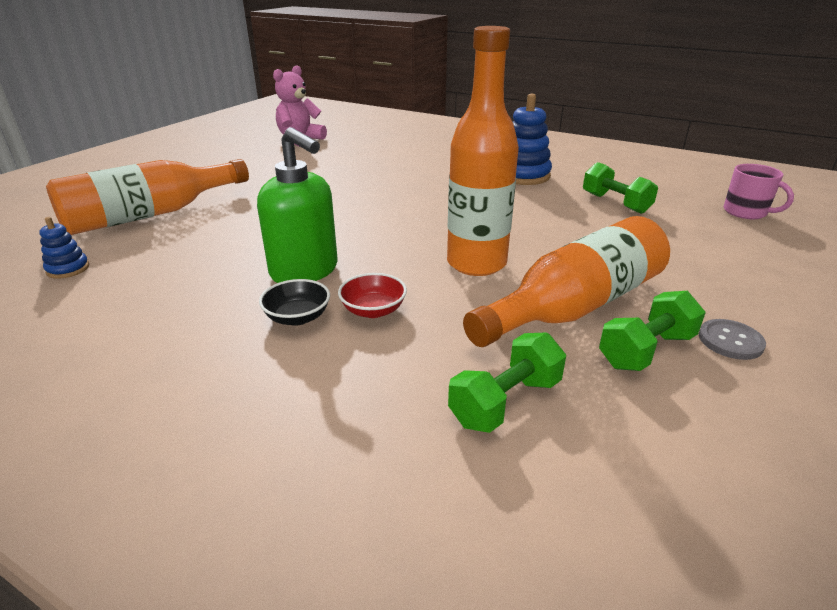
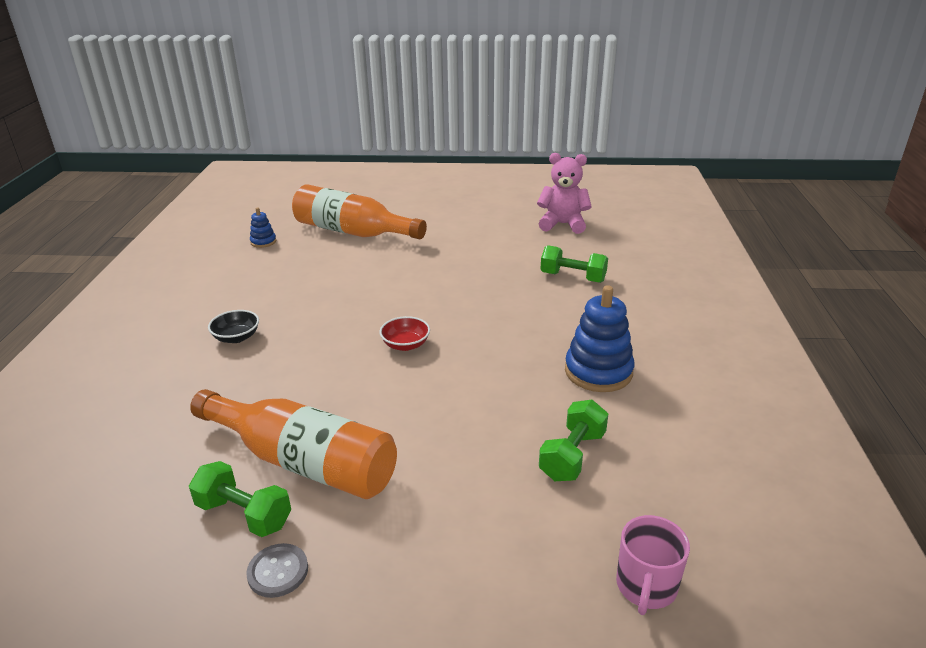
camera: 65 degrees right, 0 degrees up
(305, 271) = (300, 318): green soap dispenser -> none
(373, 310) = (257, 363): red bowl -> red bowl (405, 345)
(476, 263) = (355, 391): orange bottle -> none
(505, 402) = (159, 450): green dumbbell -> green dumbbell (572, 277)

